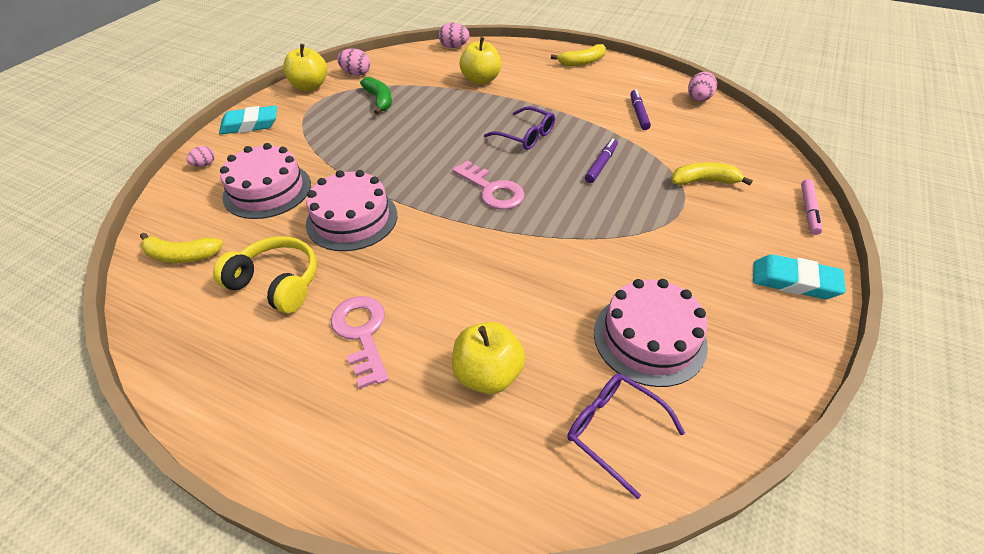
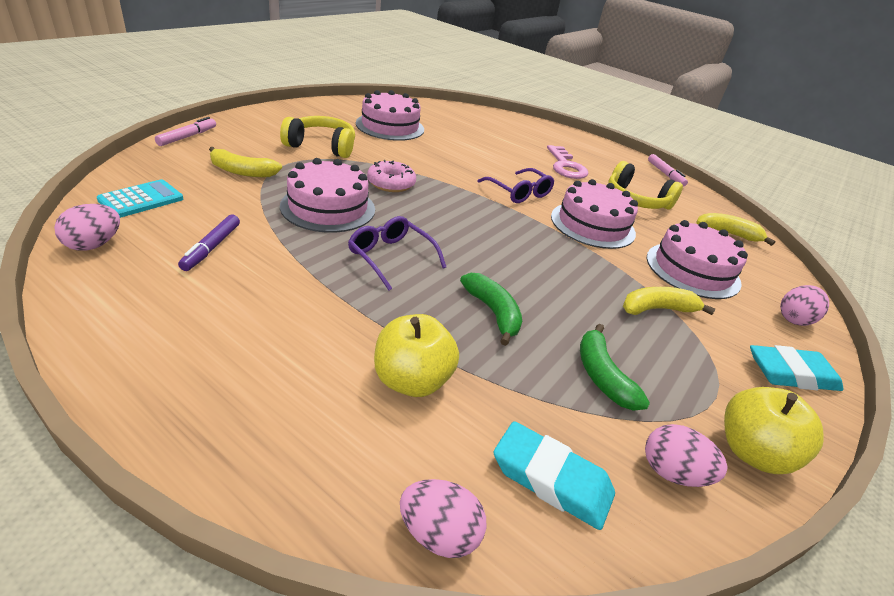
camera: 175 degrees left, 10 degrees down
(181, 383) = (665, 174): none -> pink marker
(204, 165) = (794, 319): pink egg -> pink egg, size x1.56
(445, 117) = (493, 312): none -> green banana
(488, 374) = (490, 138): yellow apple -> none
(492, 190) = (456, 215): pink key -> none
(571, 211) = (391, 183): none -> pink donut
(582, 62) = (173, 378): yellow banana -> yellow banana (657, 309)
(601, 165) = (328, 207): purple marker -> pink cake
(613, 430) = (434, 114): purple glasses -> purple glasses (519, 192)
(683, 247) = (322, 146): none -> yellow headphones
(725, 133) = (141, 199): none -> turquoise calculator
(794, 281) = (269, 119): turquoise eraser -> turquoise eraser (551, 479)

